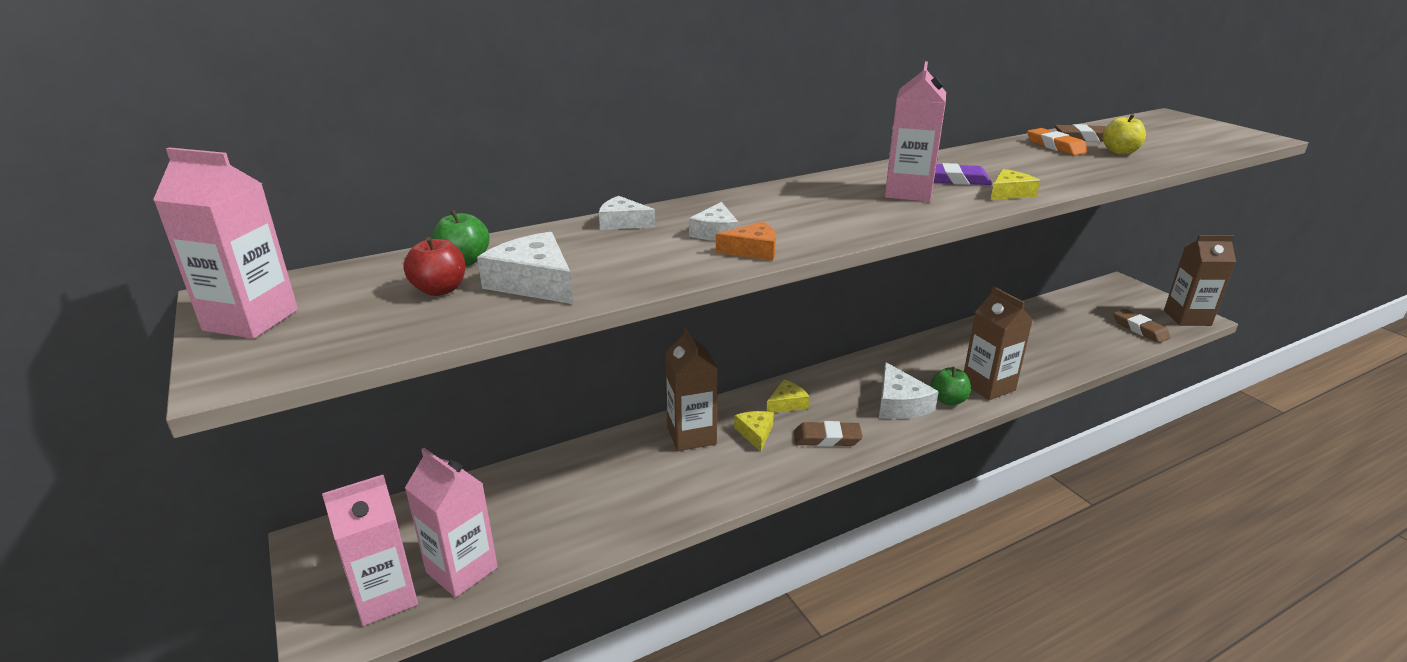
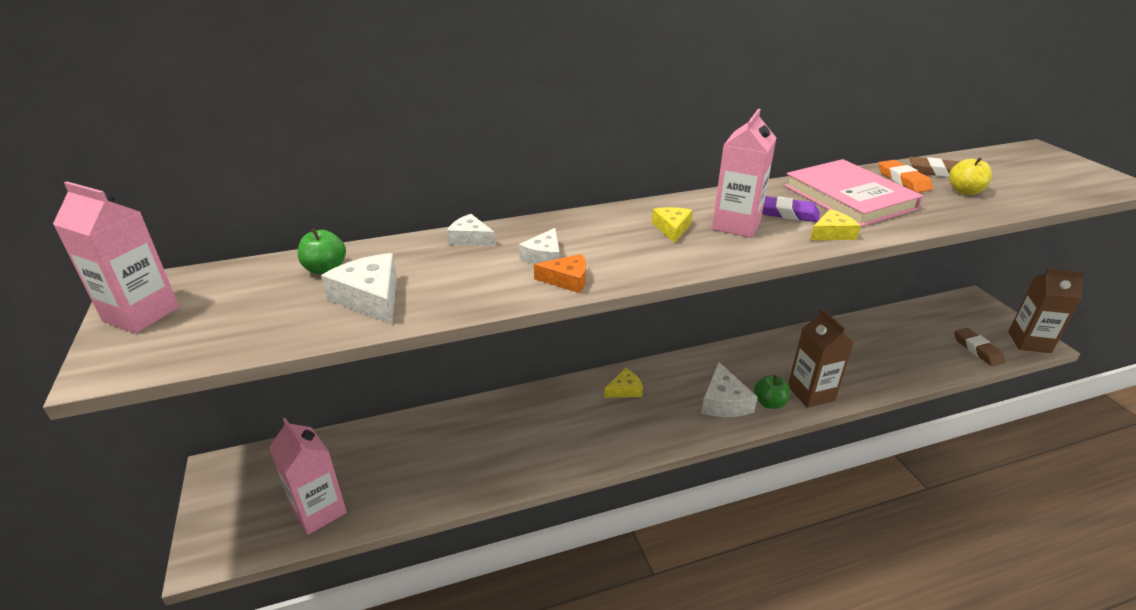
camera: 10 degrees right, 5 degrees up
(385, 597) = (256, 526): pink carton -> none
(440, 290) = (293, 298): red apple -> none
(691, 435) = (535, 411): brown carton -> none
(755, 433) = (589, 415): yellow cheese -> yellow cheese (672, 228)
(827, 438) = (649, 428): brown eraser -> none
(1010, 163) = (849, 197): none -> pink book

